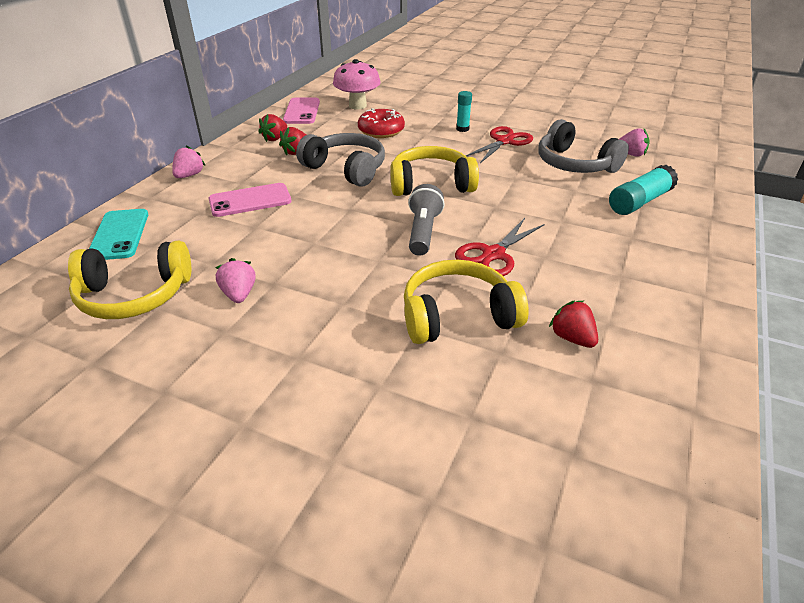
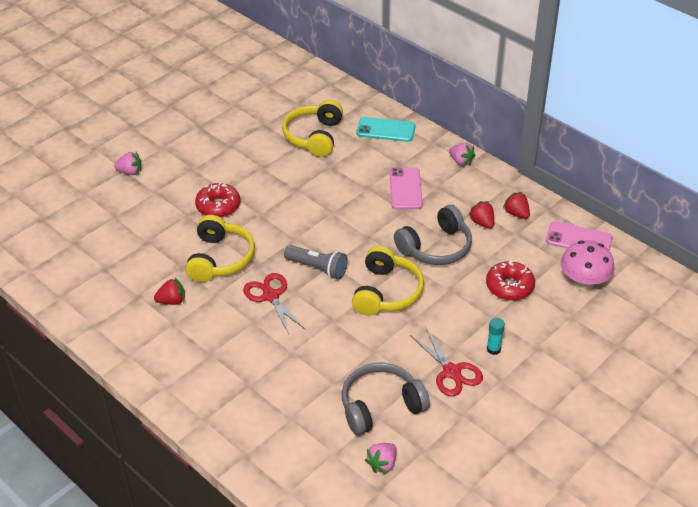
camera: 110 degrees right, 5 degrees up
(239, 294) = (292, 175): pink strawberry -> pink strawberry (130, 172)
(341, 354) = (218, 206): none -> red donut
(639, 202) = (294, 419): turquoise glue stick -> none

